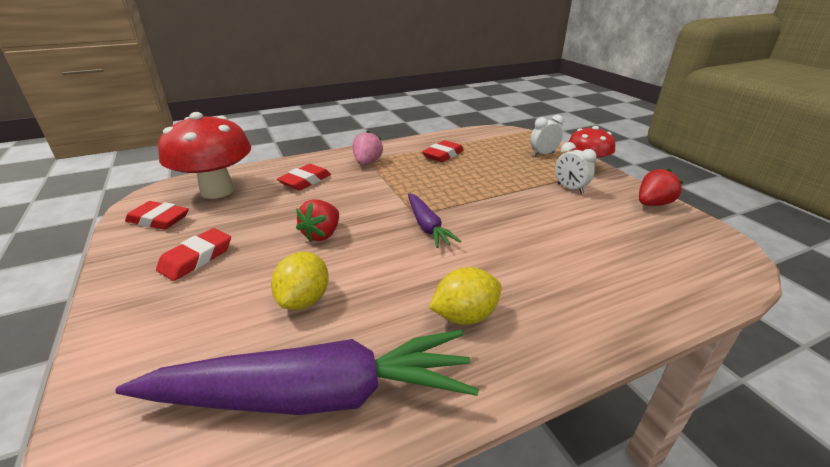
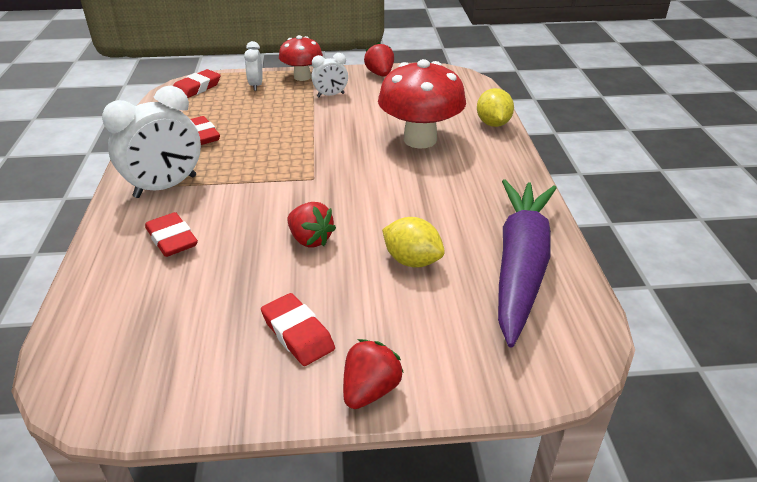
camera: 70 degrees left, 5 degrees up
(118, 312) = (370, 390): none -> red strawberry
(159, 220) = (170, 376): red eraser -> red eraser (196, 88)
(217, 191) = (127, 319): red mushroom -> red mushroom (420, 140)
(367, 162) = (166, 187): pink strawberry -> white clock
(427, 226) = (340, 177): purple carrot -> none
(464, 316) = (467, 187): yellow lemon -> yellow lemon (493, 124)

